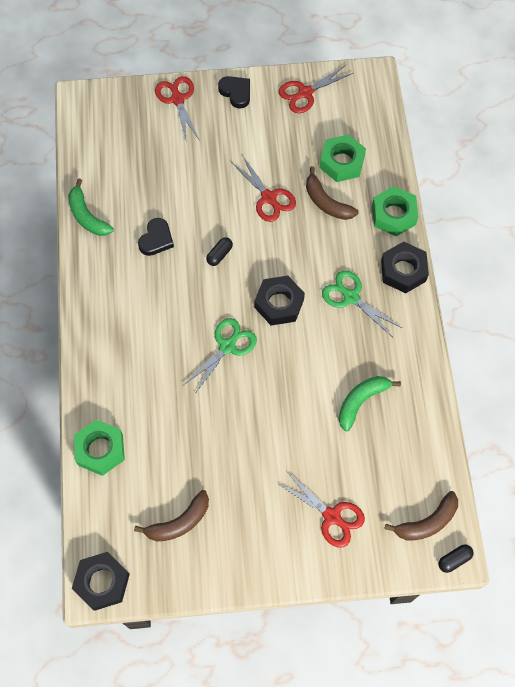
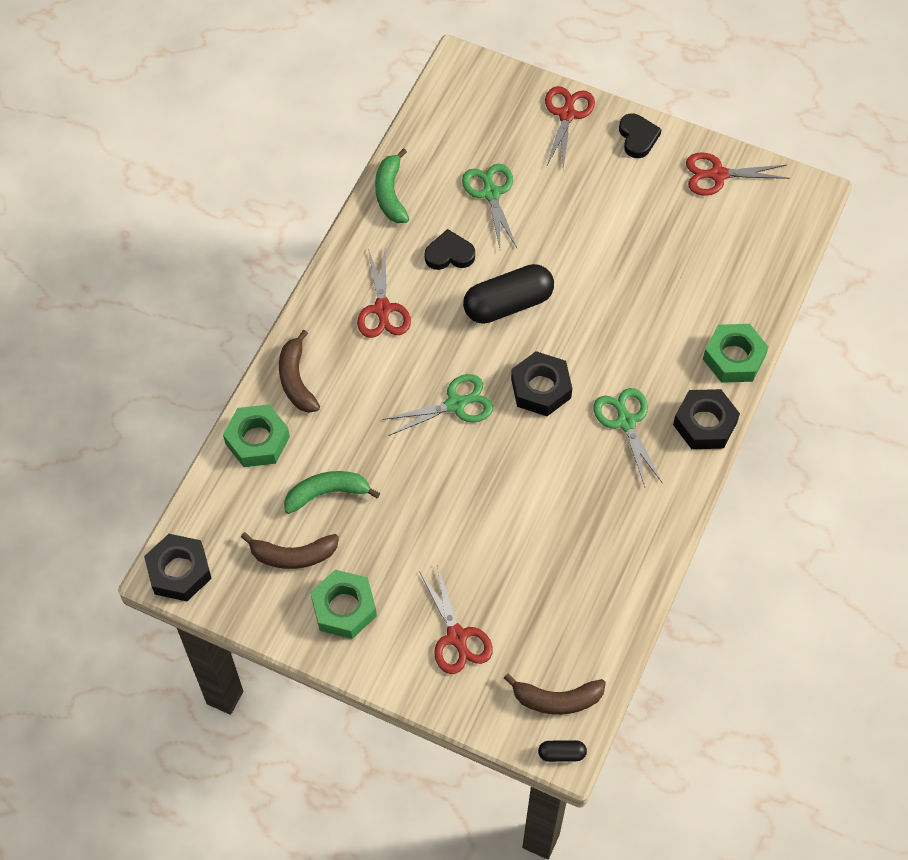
camera: 30 degrees right, 5 degrees down
(156, 239) = (449, 254): black heart -> black heart turned 150 degrees counterclockwise
(158, 180) = (491, 193): none -> green scissors
(219, 254) = (508, 304): black capsule -> black capsule, size x2.22
(269, 198) = (602, 270): red scissors -> red scissors (382, 310)
(326, 202) = (664, 306): brown banana -> brown banana (296, 380)
(342, 162) = (711, 271): green nut -> green nut (344, 608)
(361, 401) = (566, 537): green banana -> green banana (327, 493)

